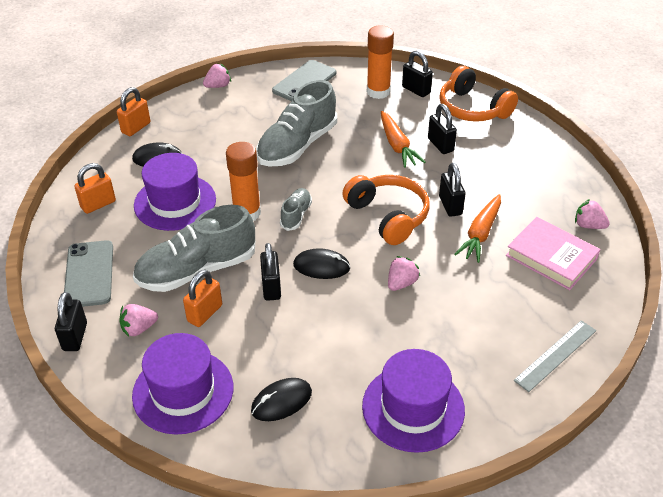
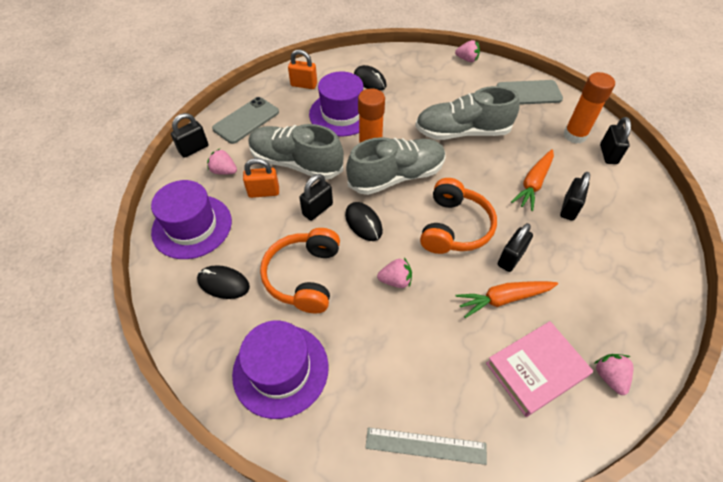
camera: 50 degrees right, 10 degrees up
(136, 128) = (384, 54): orange padlock -> none
(296, 215) = (396, 176): grey shoe -> grey shoe, size x2.06
(473, 108) = (638, 201): orange headphones -> orange headphones (304, 276)
(551, 257) = (536, 370): pink book -> pink book turned 60 degrees clockwise

